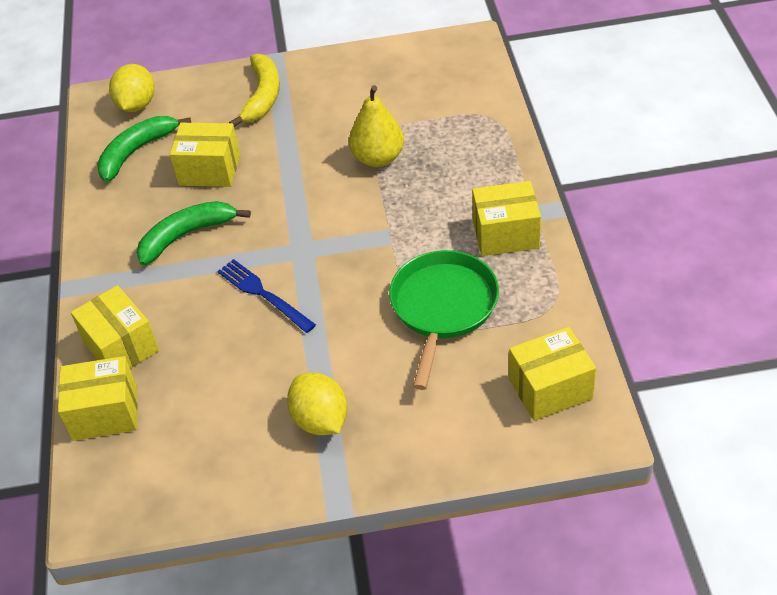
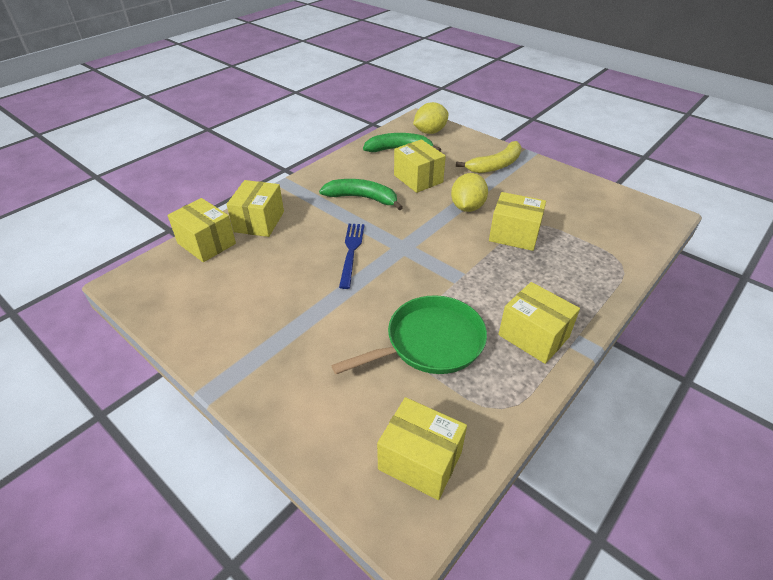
camera: 45 degrees right, 5 degrees down
(320, 420) = (274, 338): yellow lemon -> yellow lemon (467, 207)
(378, 158) = (514, 234): yellow pear -> yellow box

